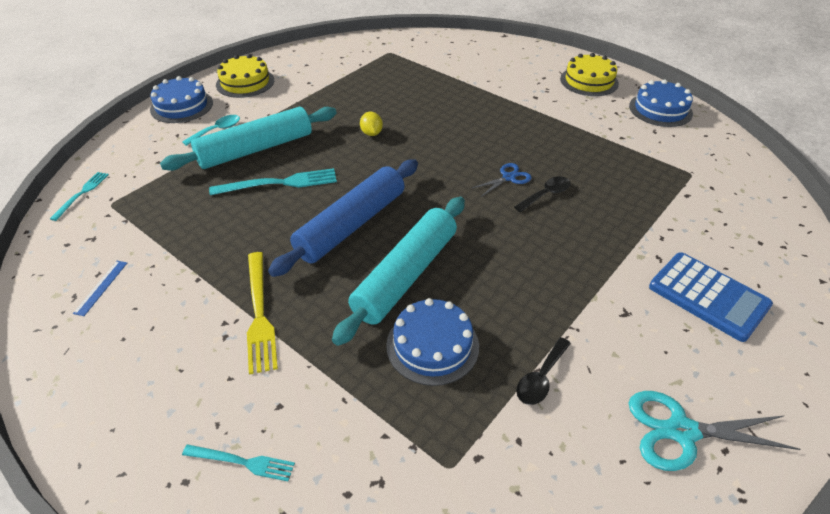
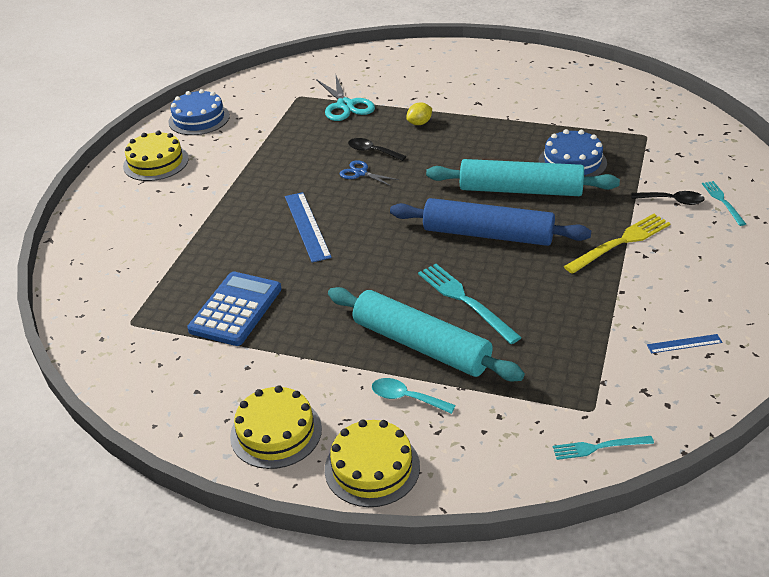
camera: 110 degrees left, 5 degrees down
(182, 106) = (372, 467): blue cake -> yellow cake
(371, 133) = (337, 272): yellow lemon -> yellow lemon (419, 123)
(443, 132) = (307, 226): none -> blue ruler
(541, 378) = (558, 121): black spoon -> black spoon (672, 201)
(681, 431) = (551, 78): turquoise scissors -> turquoise scissors (345, 105)
(708, 296) = (438, 79): blue calculator -> blue calculator (236, 309)

